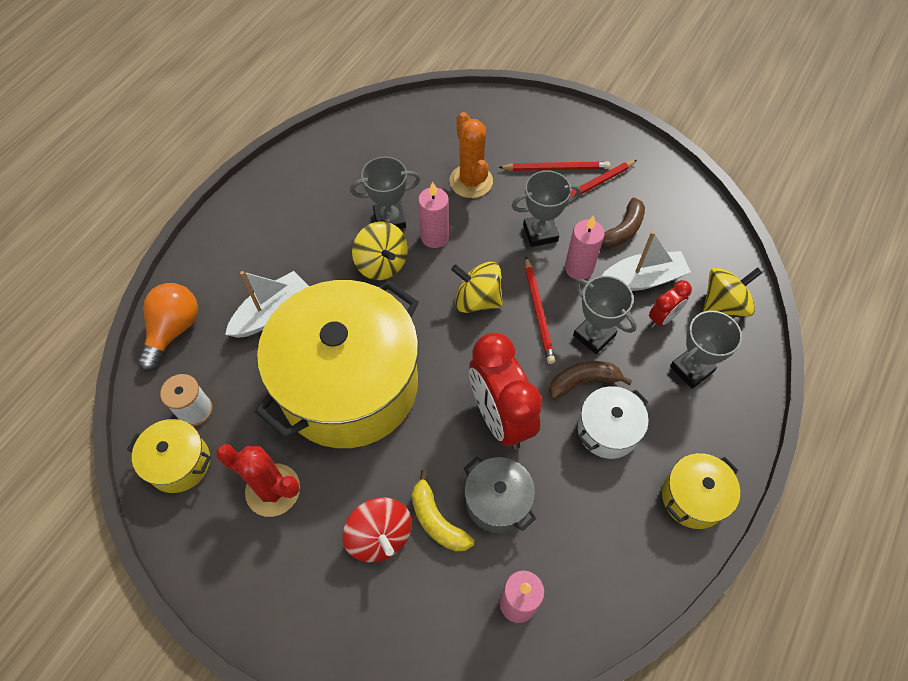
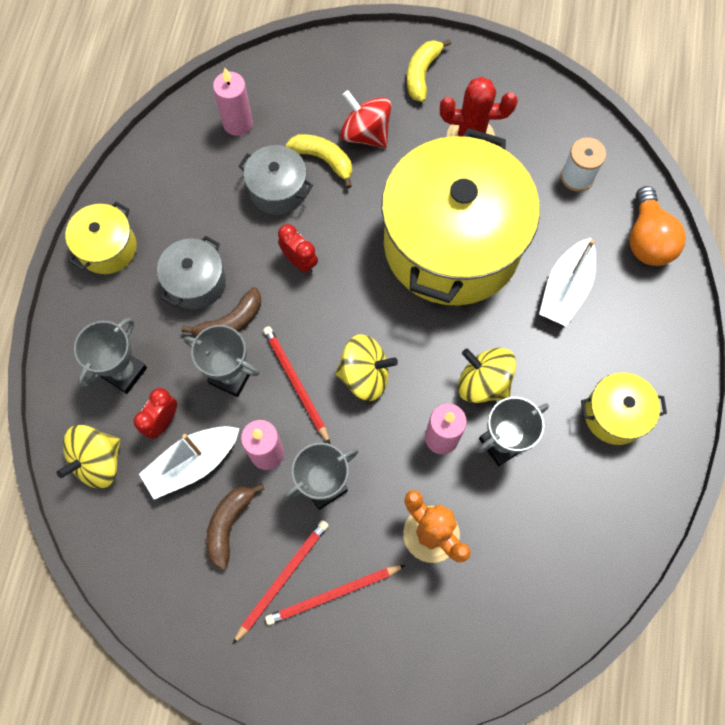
camera: 160 degrees right, 10 degrees up
(179, 463) = (560, 132): yellow pot -> yellow pot (614, 414)
(282, 592) = (422, 74): none -> yellow banana
(500, 417) = (299, 261): red clock -> red clock, size x0.48
(607, 430) = (196, 282): white pot -> grey pot

